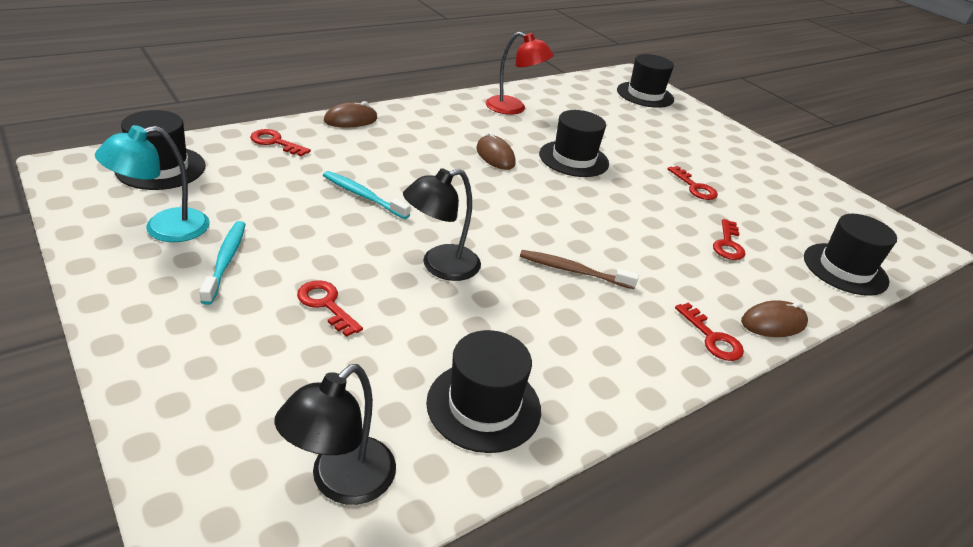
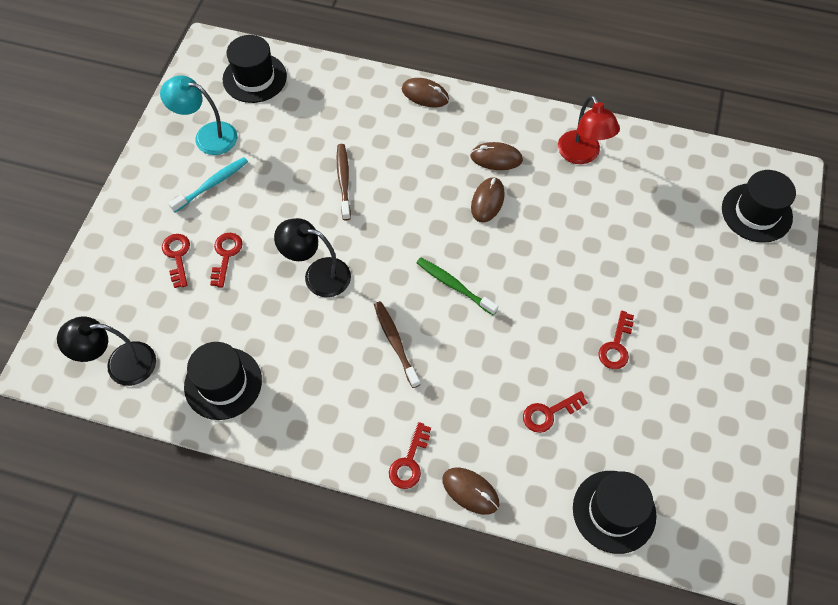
camera: 55 degrees right, 25 degrees up
(275, 142) = (346, 91): red key -> red key (177, 256)
(363, 196) = (343, 180): turquoise toothbrush -> brown toothbrush
(462, 132) = (496, 158): none -> brown mouse
(553, 212) = (454, 286): none -> green toothbrush
(573, 159) = (551, 245): black hat -> none

